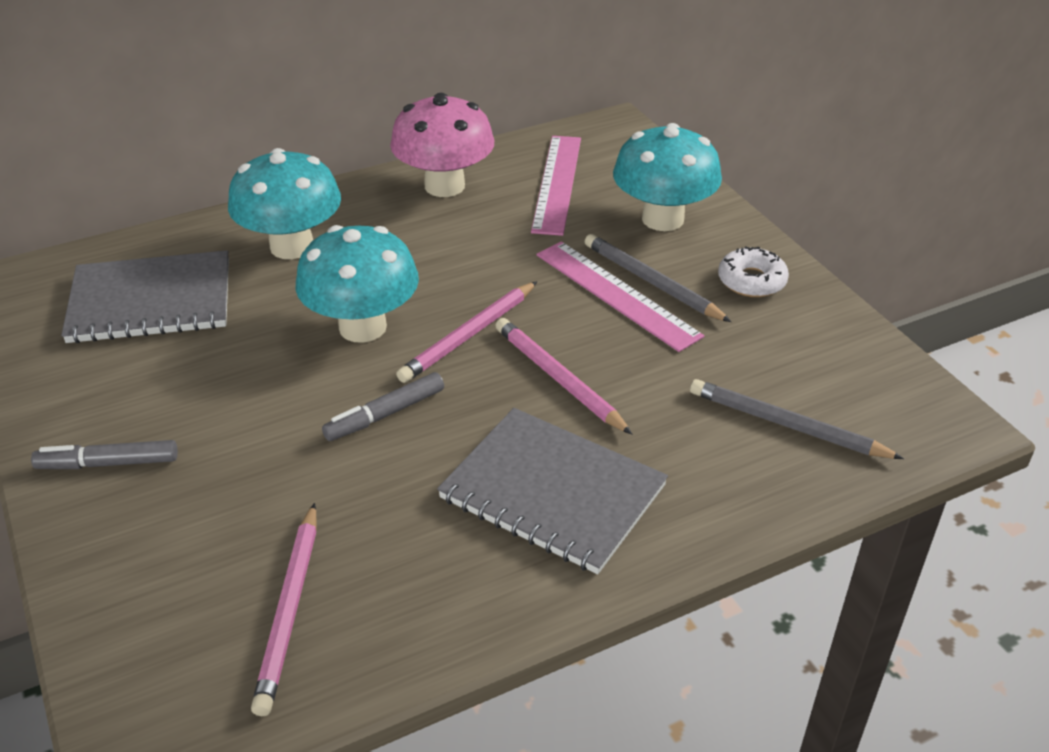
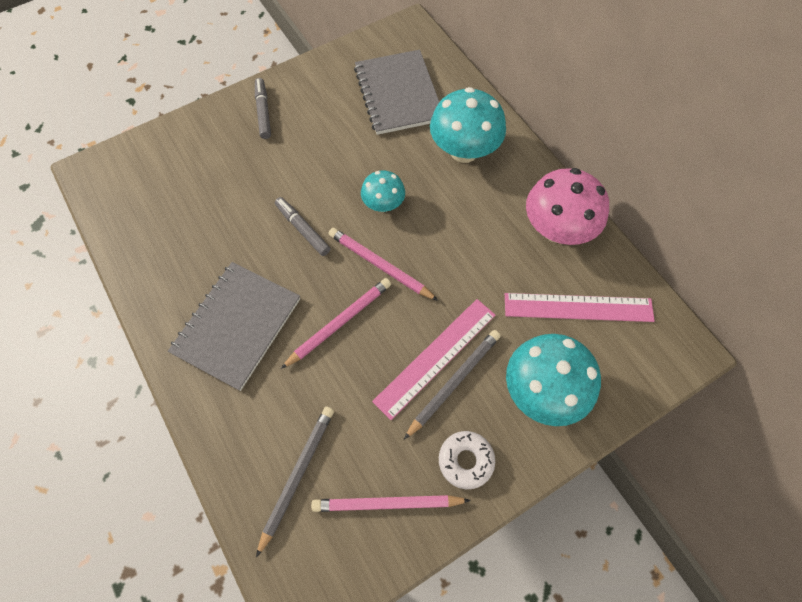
camera: 85 degrees right, 25 degrees up
(289, 610) = (161, 210): pink pencil -> pink pencil (387, 503)
(362, 327) = (383, 204): turquoise mushroom -> turquoise mushroom, size x0.57

